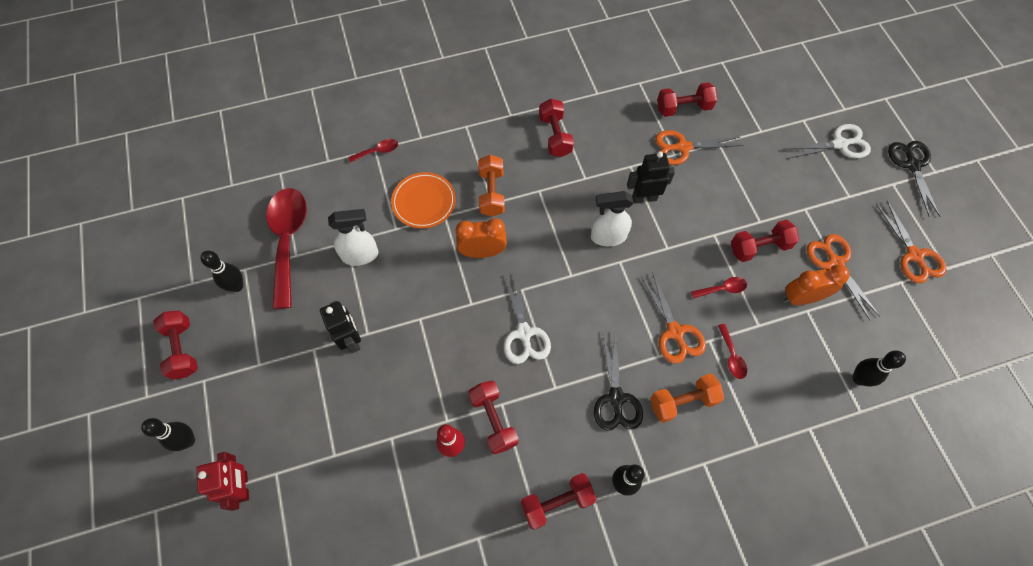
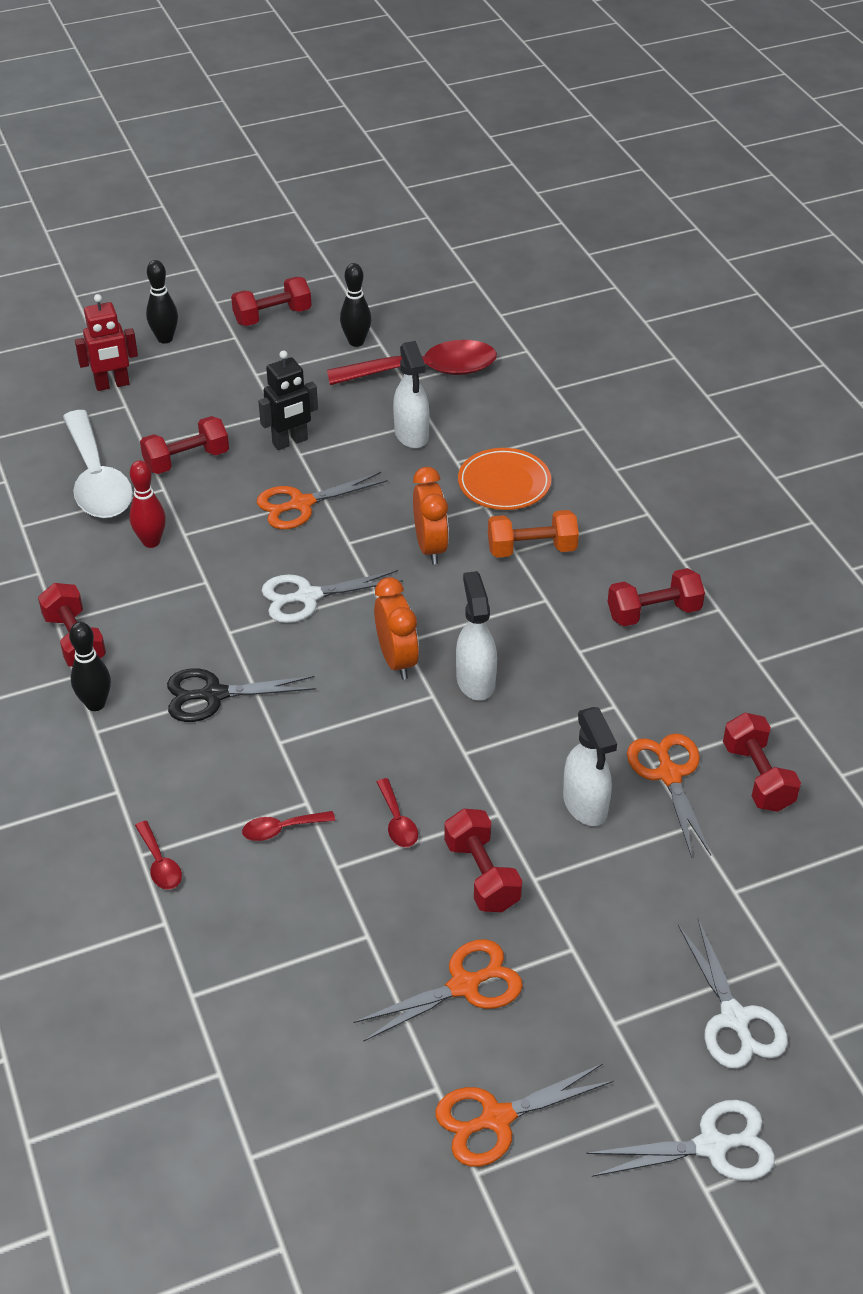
camera: 85 degrees right, 20 degrees down
(371, 494) = (97, 480): none -> white spoon
(378, 151) = (580, 431): red spoon -> red spoon (160, 864)
(493, 420) = (184, 575): red dumbbell -> red dumbbell (186, 460)
(644, 198) = (554, 723): black robot -> none
(675, 332) = (318, 761): orange scissors -> orange scissors (301, 504)
(683, 402) = (208, 769): orange dumbbell -> none
(706, 190) = (585, 805): none -> white spray bottle
(801, 298) = (390, 929): orange clock -> orange clock (397, 660)
(859, 379) = (247, 999): black bowling pin -> none
(912, 165) = (712, 1146): black scissors -> white scissors

